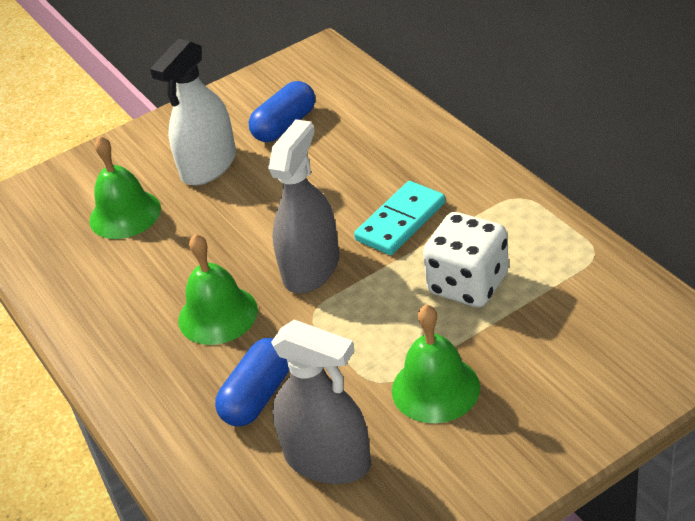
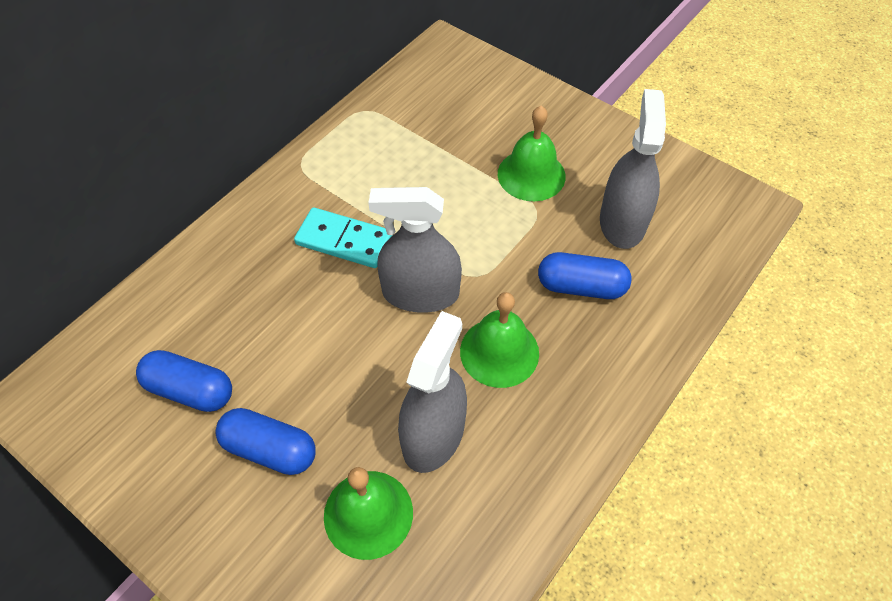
camera: 115 degrees left, 15 degrees up
(164, 258) = (433, 435): none -> grey spray bottle
(209, 166) = (269, 449): white spray bottle -> blue capsule
(468, 284) = (415, 177): white dice -> none

